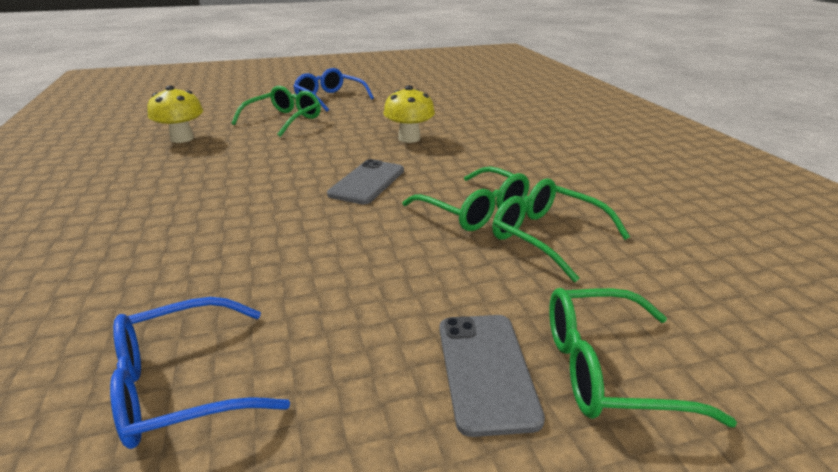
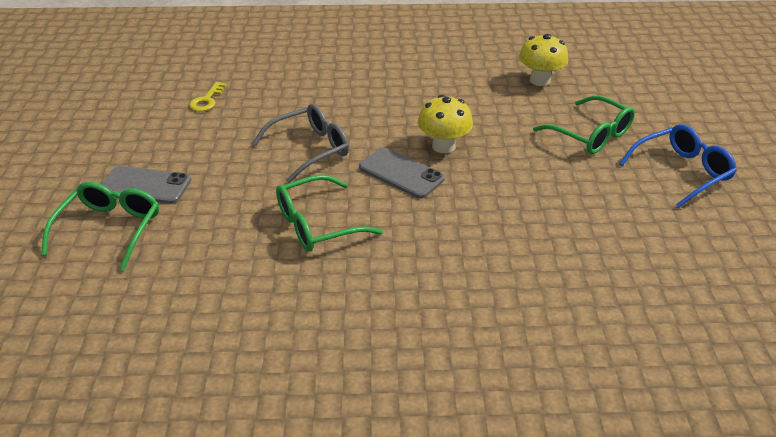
camera: 105 degrees right, 10 degrees up
(184, 385) = (207, 100): blue glasses -> yellow key
(337, 240) = (309, 149): none -> grey glasses
(409, 138) = (511, 216): yellow mushroom -> yellow mushroom (443, 146)
(548, 237) = (251, 254): green glasses -> none

